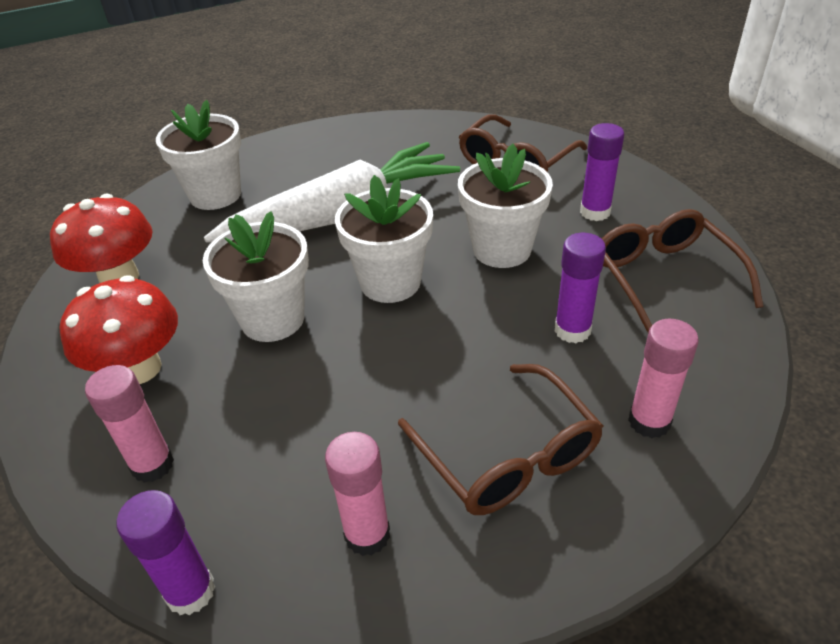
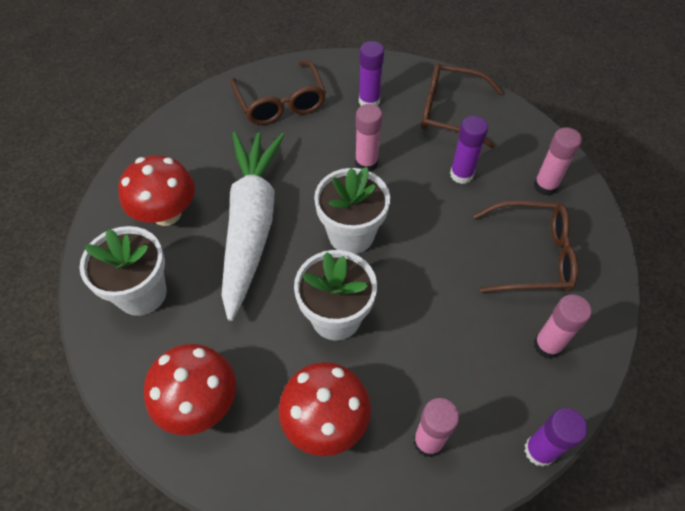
camera: 60 degrees left, 15 degrees up
(311, 167) = (166, 213): none -> red mushroom
(502, 249) = (366, 163): white flower pot -> pink glue stick

